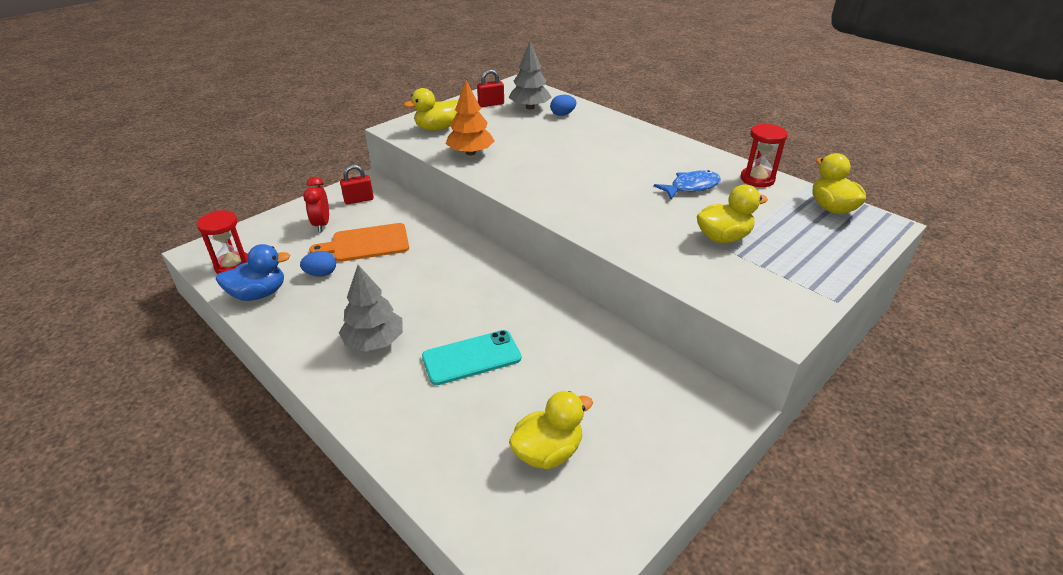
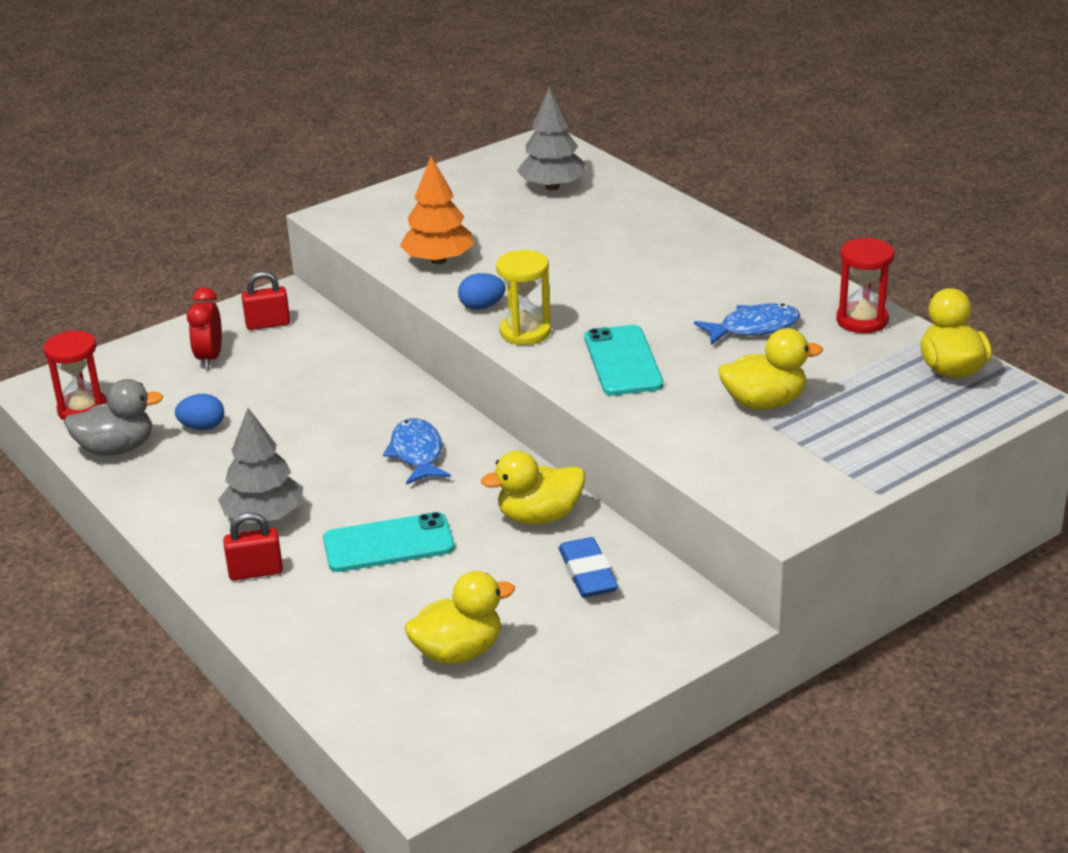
camera: 10 degrees right, 5 degrees down
(259, 294) = (117, 448): blue duck -> grey duck
(366, 243) = (271, 389): orange cutting board -> none
(437, 128) = (396, 218): yellow duck -> yellow duck (539, 517)
(477, 285) = (417, 453): none -> blue fish
(491, 104) = (491, 179): red padlock -> red padlock (256, 572)
(542, 196) = (525, 332): none -> yellow hourglass
(562, 114) = (601, 201): blue egg -> blue egg (482, 306)
(615, 213) = (623, 361): none -> turquoise phone
(625, 372) = (588, 573): none -> blue eraser

